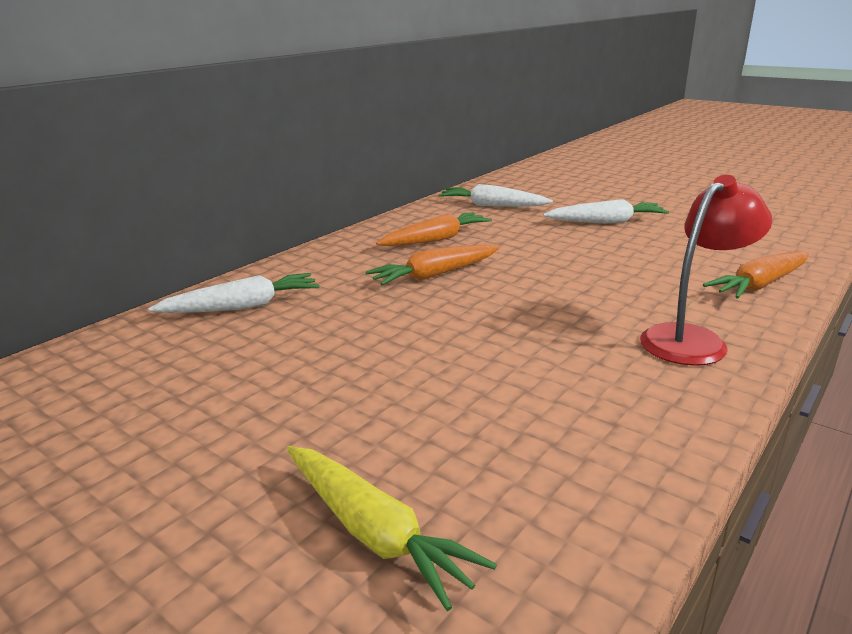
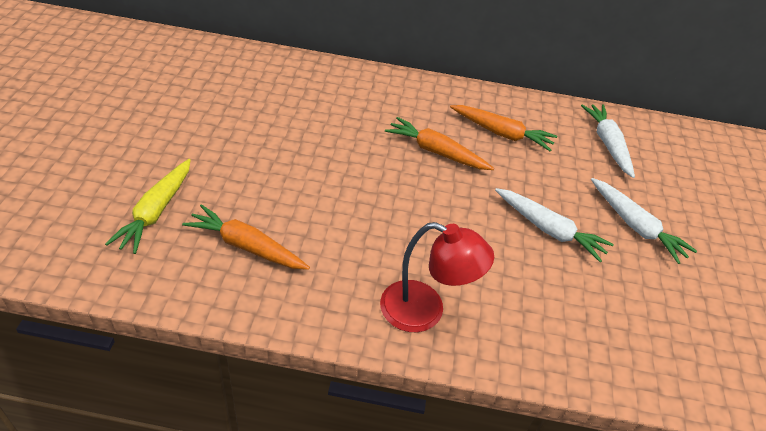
camera: 55 degrees right, 20 degrees up
(243, 306) = (331, 86): white carrot -> white carrot (549, 230)
(759, 285) = (564, 350): orange carrot -> orange carrot (246, 246)

